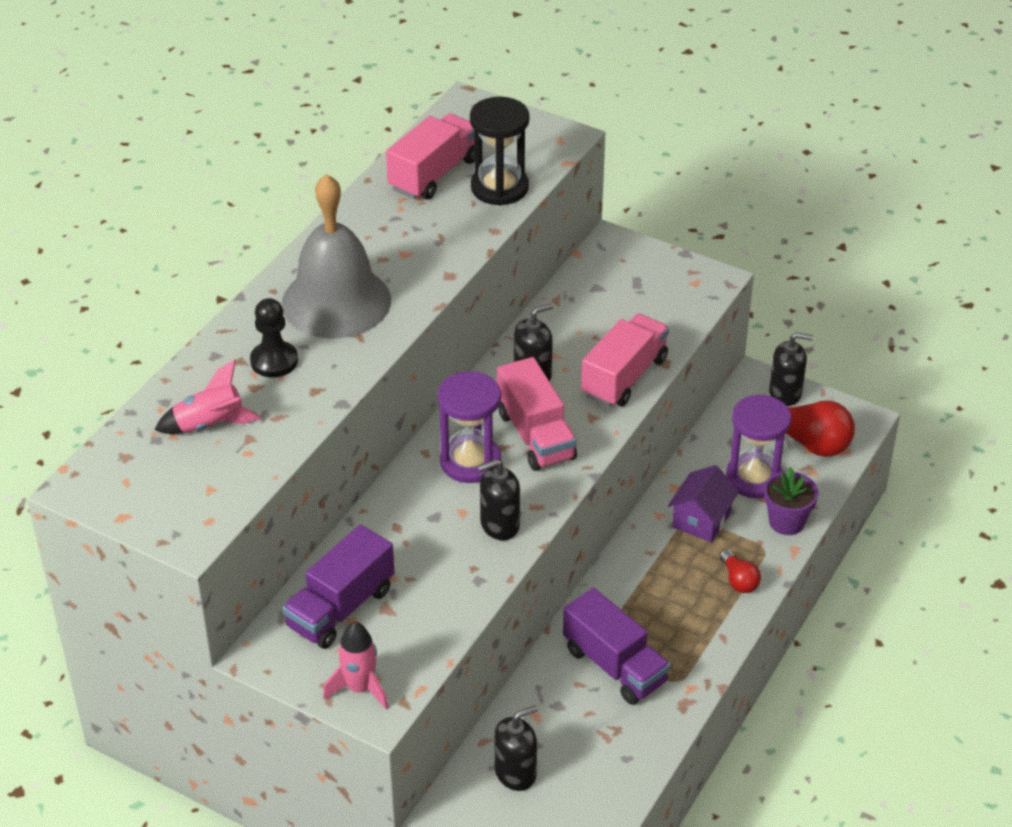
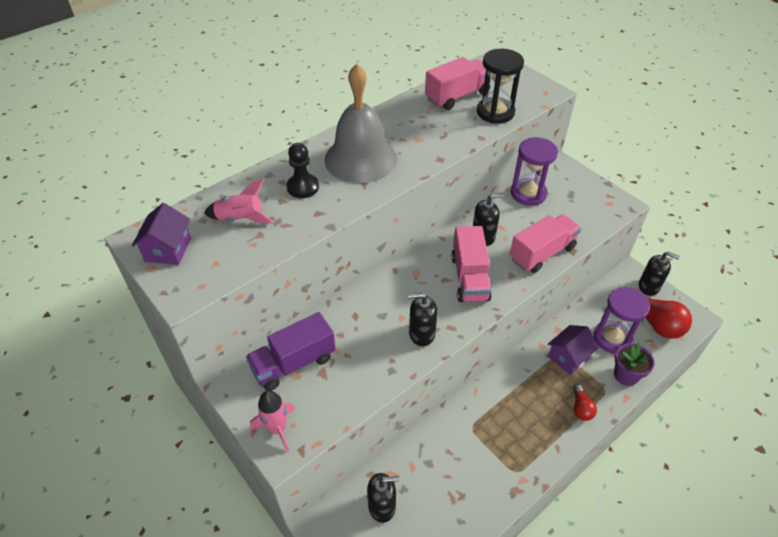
camera: 20 degrees right, 5 degrees up
(132, 489) = (168, 249): none -> purple house
(470, 461) = (420, 284): purple hourglass -> purple hourglass (528, 193)
(614, 665) = (477, 445): purple truck -> none

